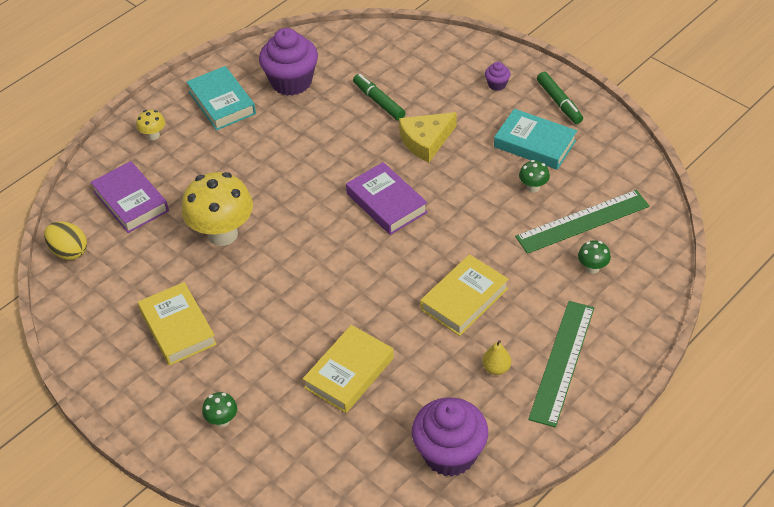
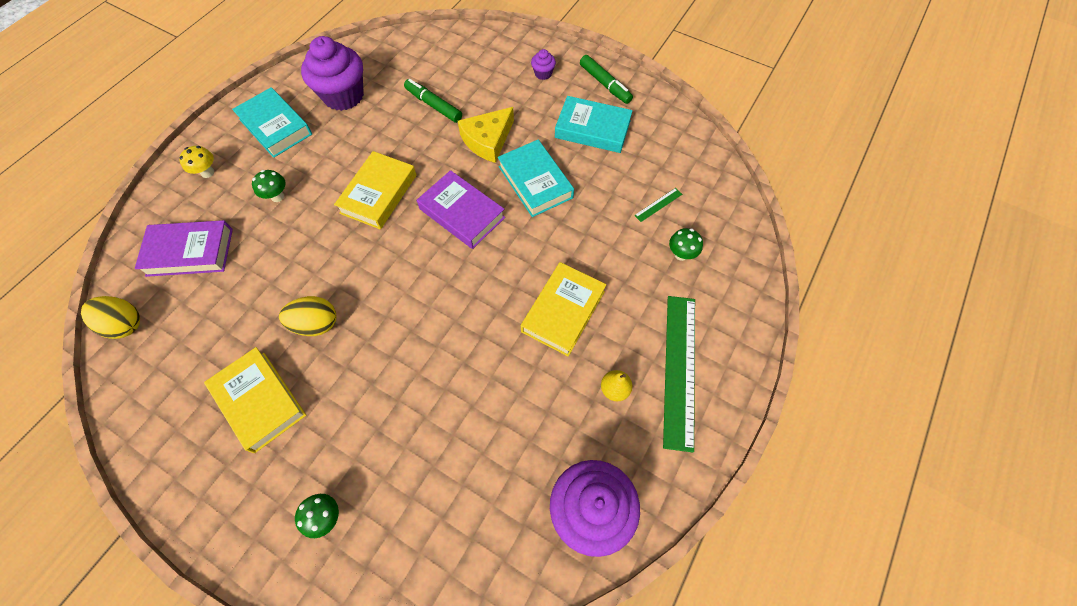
camera: 15 degrees left, 15 degrees up
(131, 201) = (190, 252): purple book -> purple book turned 45 degrees counterclockwise
(223, 234) = (295, 276): yellow mushroom -> none
(235, 276) = (316, 324): none -> yellow egg
(349, 373) = (460, 424): yellow book -> yellow book (378, 194)
(464, 185) = (535, 182): none -> turquoise book
(533, 187) = (602, 175): green mushroom -> green mushroom (277, 196)
(582, 221) = (658, 205): green ruler -> green ruler, size x0.40

